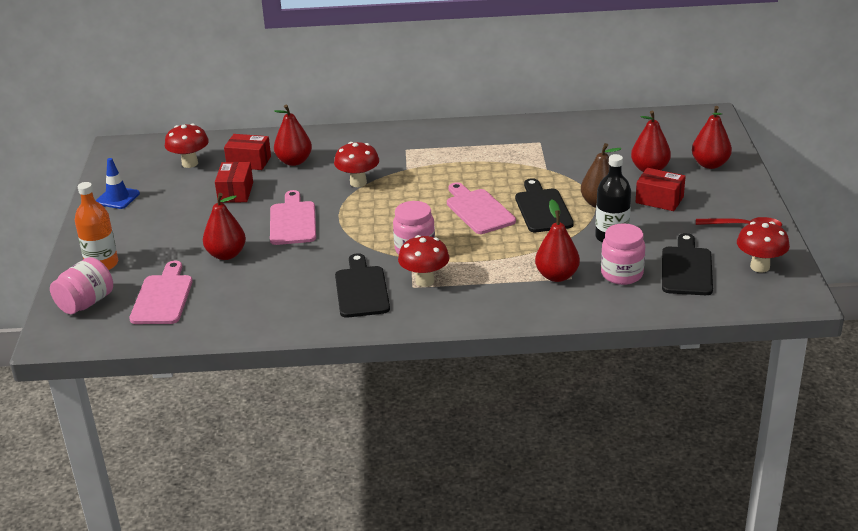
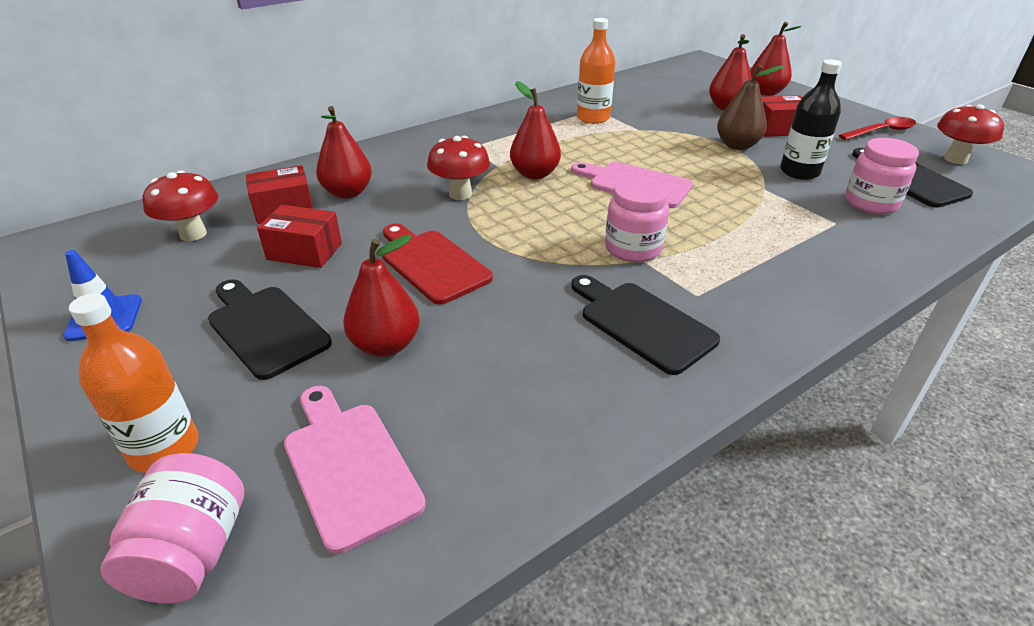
camera: 35 degrees left, 5 degrees up
(235, 192) = (304, 251): red box -> red box turned 45 degrees counterclockwise
(293, 221) = (432, 263): pink cutting board -> red cutting board
(424, 281) = (700, 282): red mushroom -> none
(526, 149) = (593, 118): none -> orange bottle
(542, 208) = (694, 164): black cutting board -> black cutting board (265, 327)
(557, 276) = (820, 226): red pear -> red pear (534, 174)

